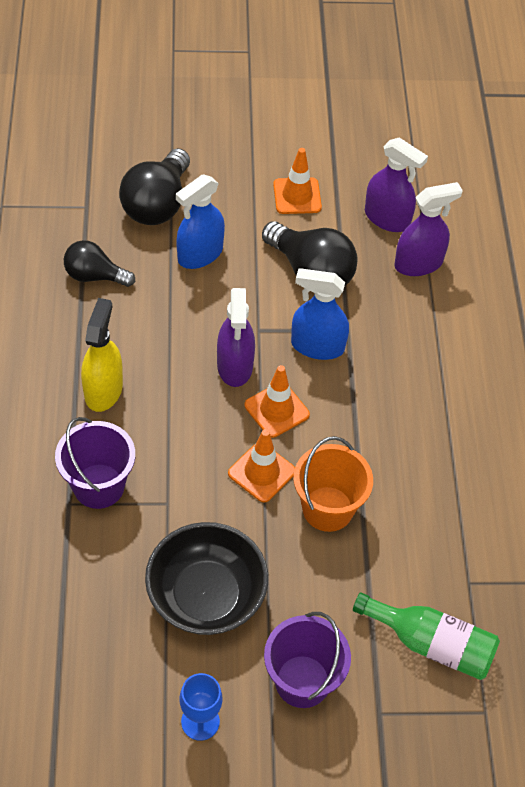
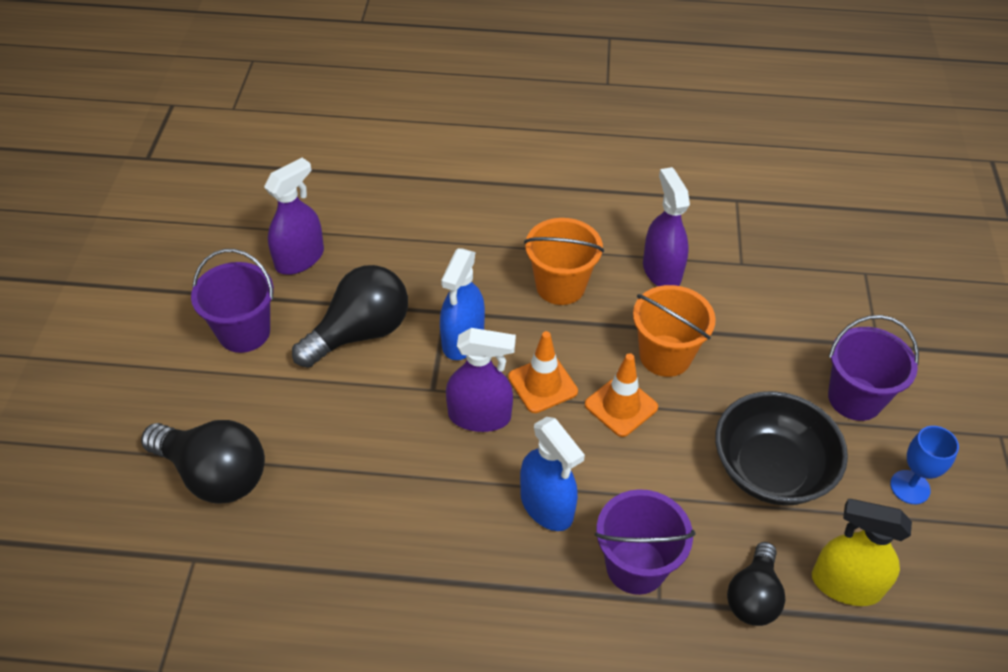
camera: 80 degrees left, 5 degrees down
(95, 276) = (318, 554): black light bulb -> black light bulb (753, 596)
(103, 390) = (499, 554): yellow spray bottle -> yellow spray bottle (846, 584)
(200, 254) = (309, 435): blue spray bottle -> blue spray bottle (547, 506)
(297, 196) = (244, 332): orange traffic cone -> purple bucket
(398, 418) = (560, 286): none -> orange bucket
(418, 263) = (368, 243): purple spray bottle -> purple spray bottle (661, 271)
(431, 644) = (805, 298): green bottle -> none

